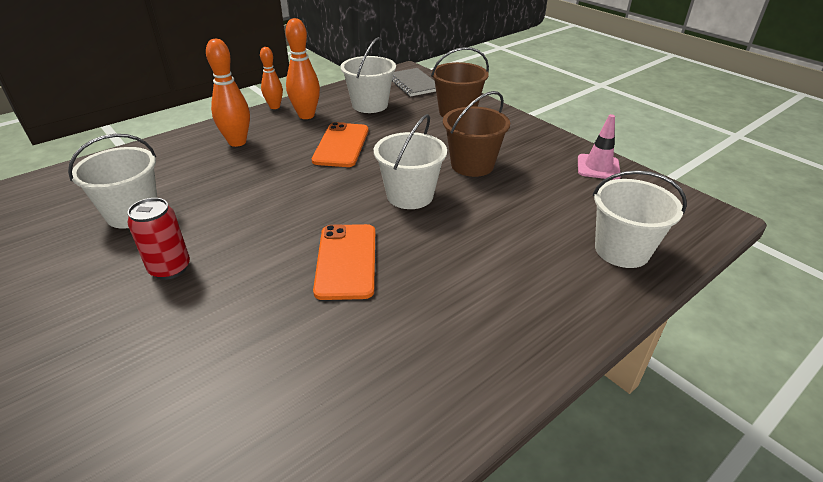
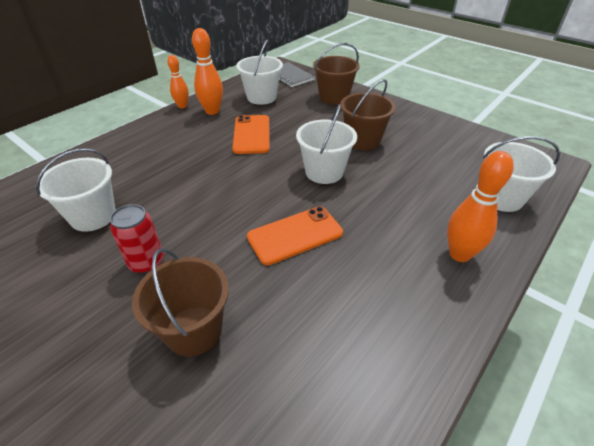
camera: 10 degrees left, 5 degrees up
(192, 345) = (194, 330): none -> brown bucket
(237, 142) = (162, 141): orange bowling pin -> orange bowling pin (459, 254)
(346, 261) = (295, 235): orange phone -> orange phone turned 75 degrees clockwise
(598, 167) = (457, 132): pink traffic cone -> none

